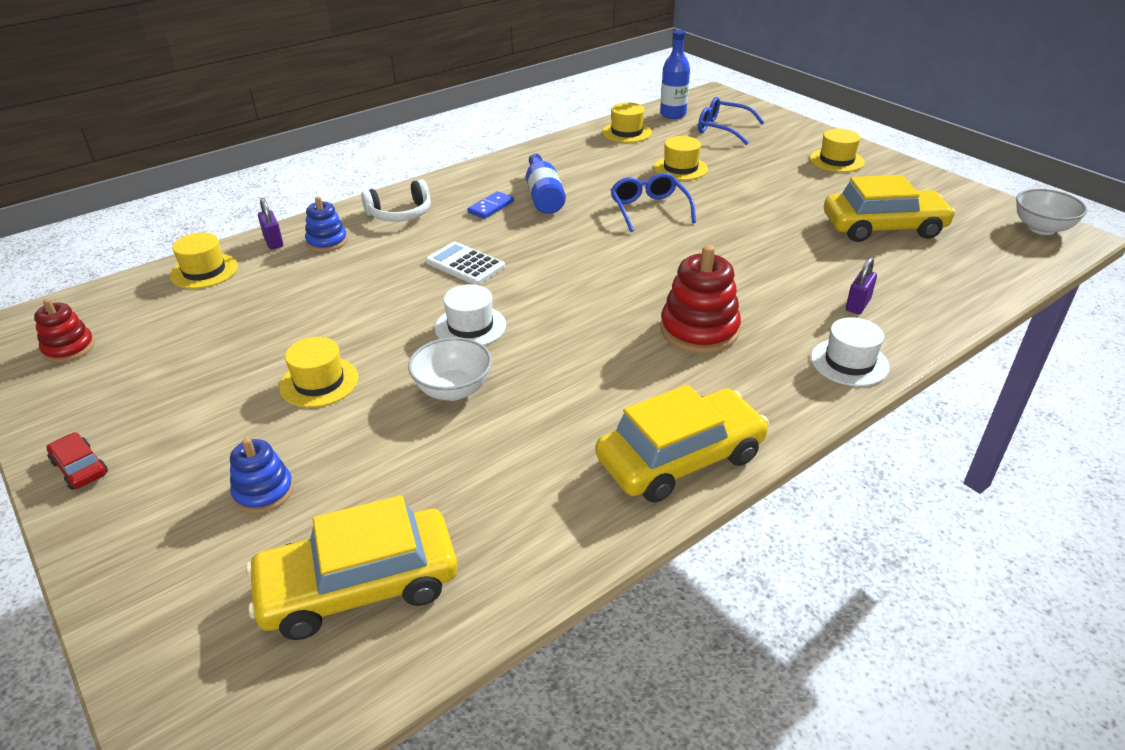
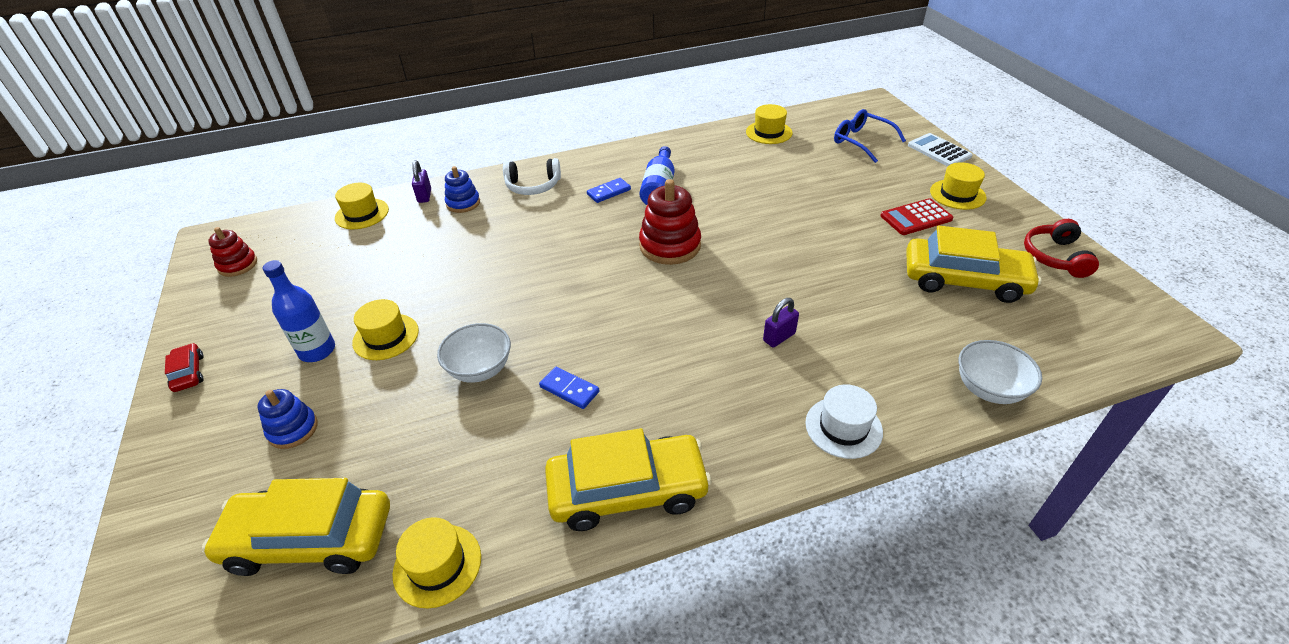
camera: 20 degrees right, 5 degrees up
(465, 264) = (557, 246): white calculator -> white calculator (939, 151)
(470, 326) = (527, 309): white hat -> none
(564, 387) = (569, 389): none -> blue domino
(649, 209) = (744, 218): blue glasses -> none
(673, 114) = (822, 119): blue bottle -> blue bottle (317, 351)
(680, 168) = (797, 179): yellow hat -> yellow hat (437, 565)
(699, 330) = (719, 358): red stacking toy -> red stacking toy (670, 245)
(811, 184) = (916, 217): none -> red calculator
(857, 305) = (888, 364): purple padlock -> purple padlock (779, 337)
(947, 197) = (1055, 257): none -> red headphones
(1041, 228) = (1143, 314): white bowl -> white bowl (989, 389)

